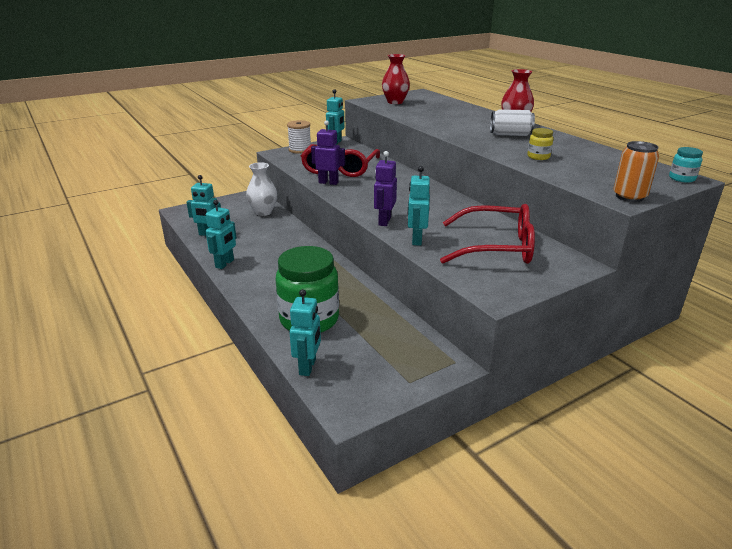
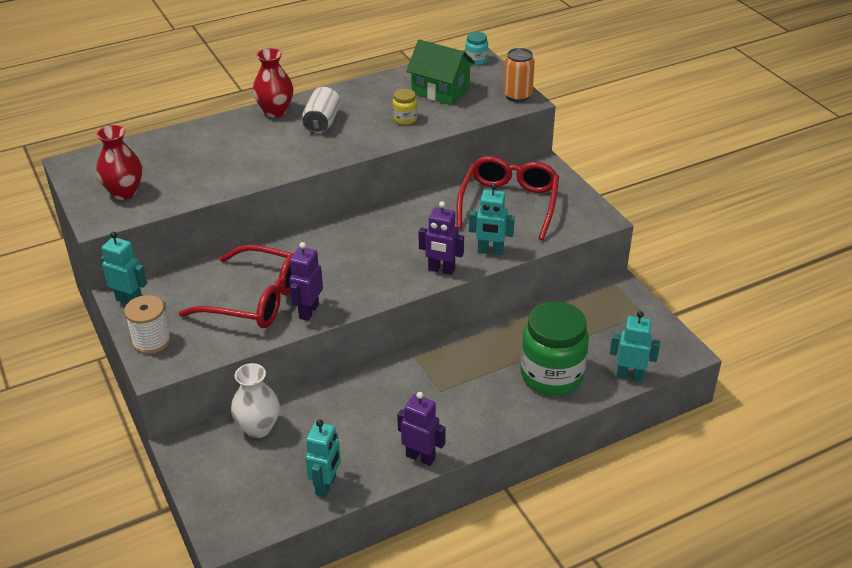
camera: 85 degrees left, 10 degrees up
(225, 264) = (420, 457): turquoise robot -> purple robot
(601, 167) = (440, 91): none -> green house

